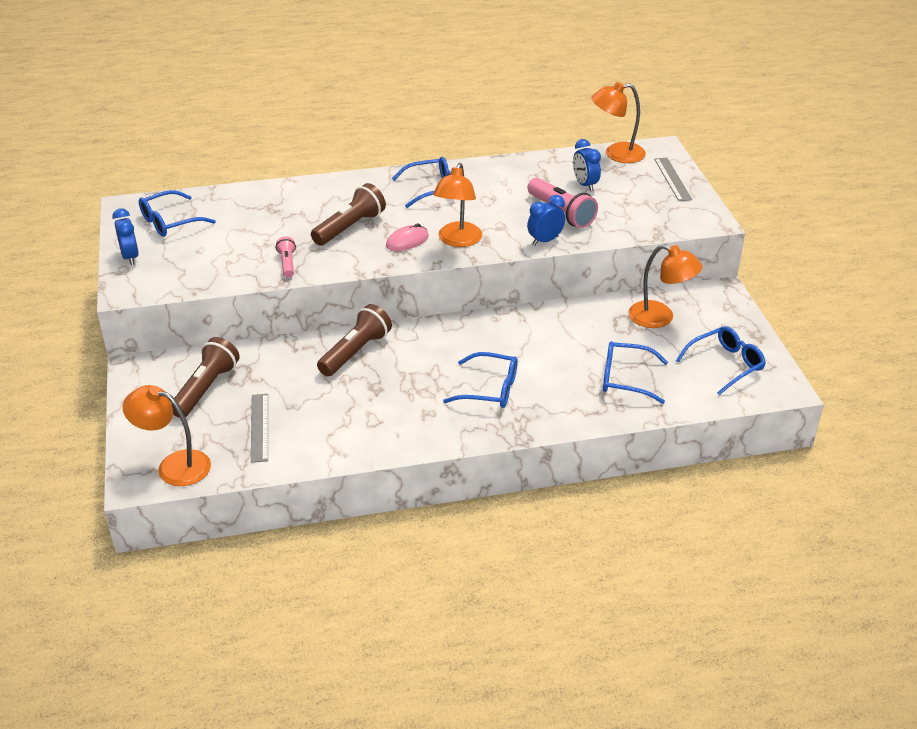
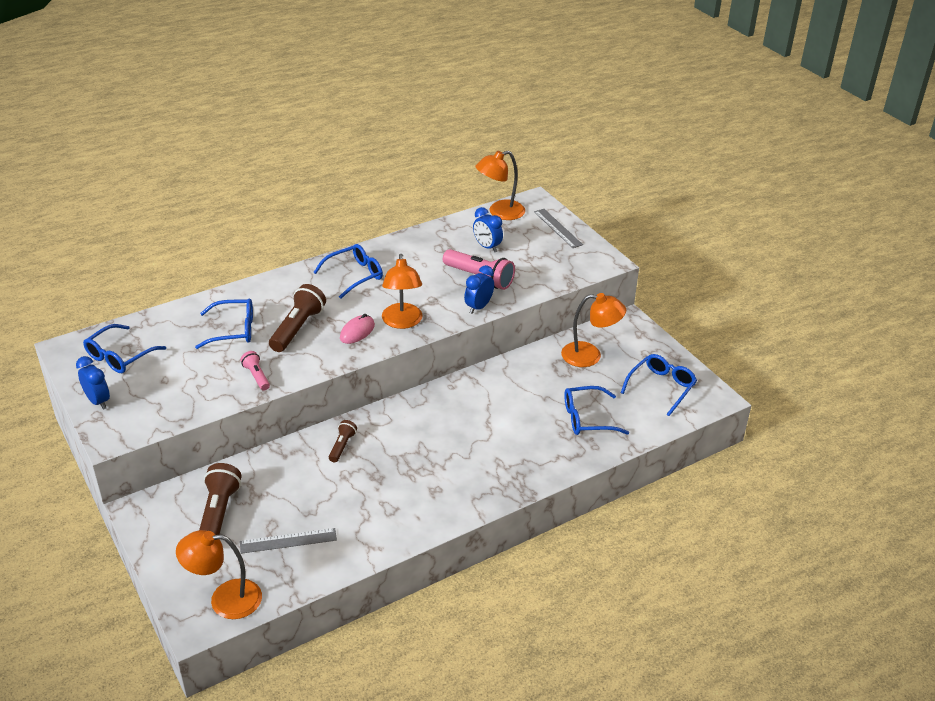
camera: 20 degrees left, 0 degrees up
(259, 427) = (288, 541): grey ruler -> grey ruler turned 75 degrees counterclockwise
(355, 352) = (342, 446): brown flashlight -> brown flashlight, size x0.55
(490, 389) = (478, 454): blue glasses -> blue glasses (233, 330)

